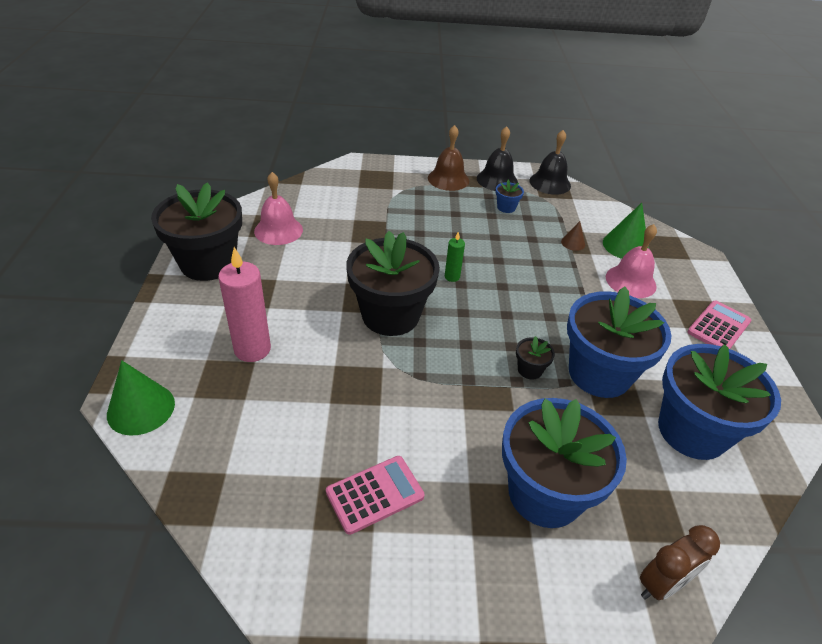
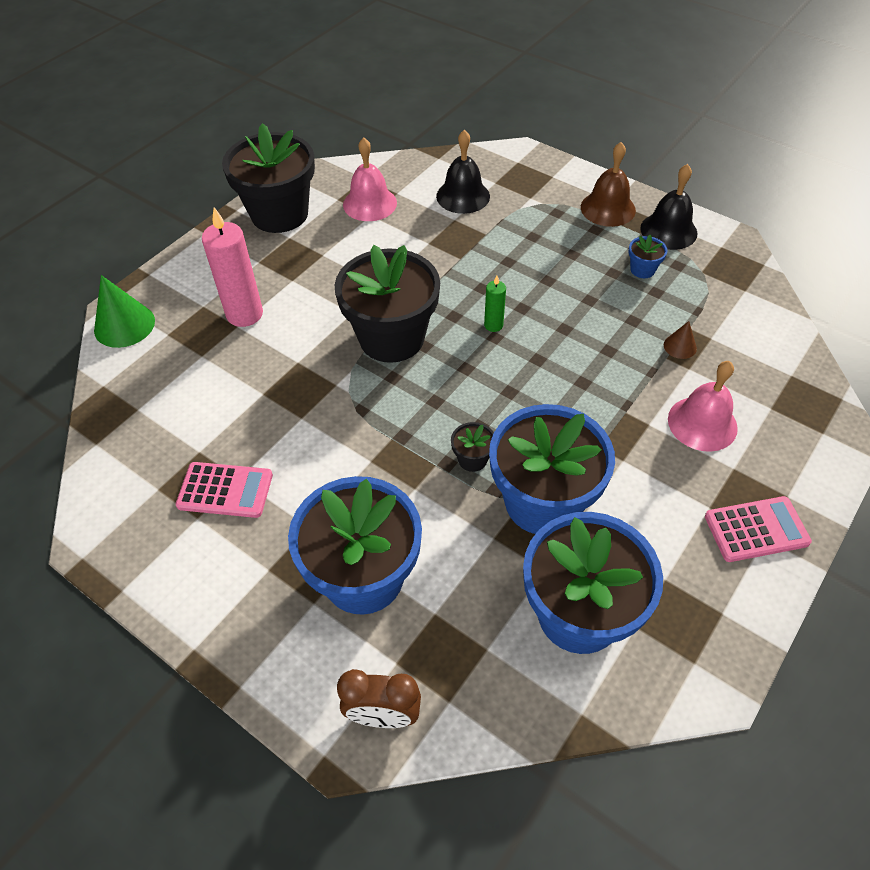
camera: 40 degrees right, 10 degrees up
(550, 183) = (736, 259): black bell -> black bell (463, 196)
(625, 246) = (747, 379): green cone -> none

